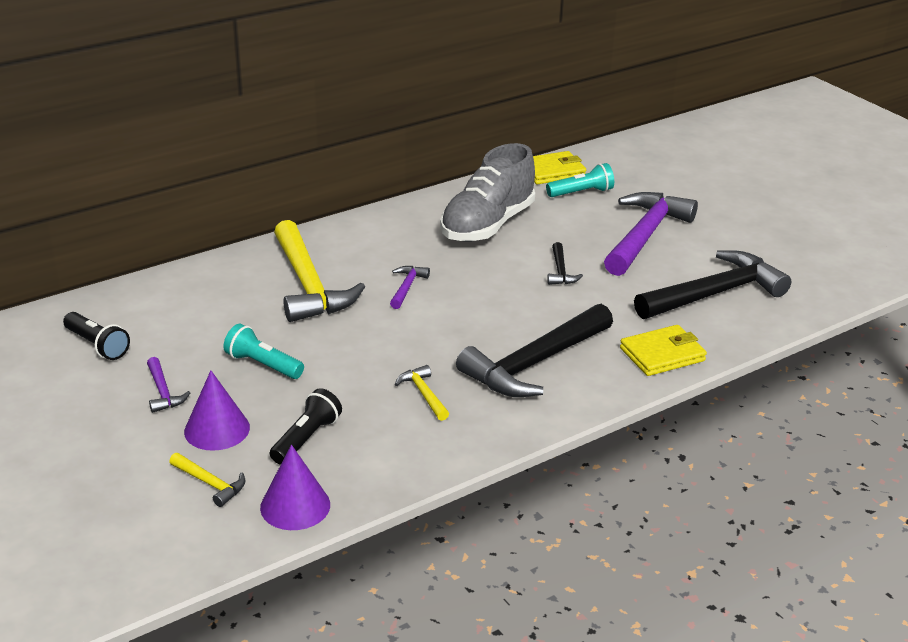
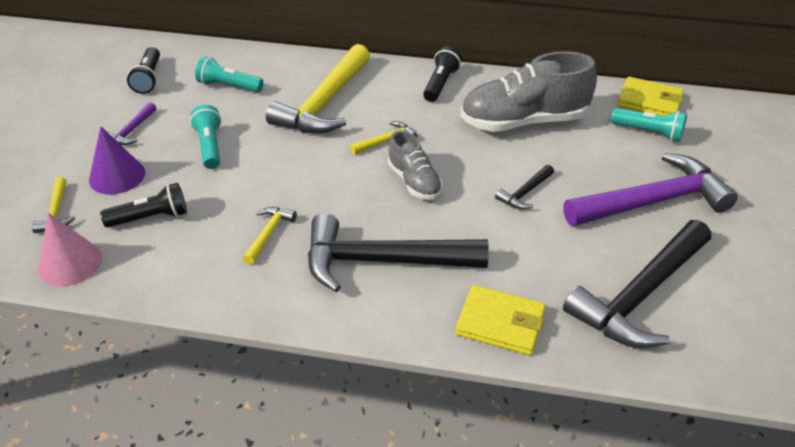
camera: 45 degrees right, 10 degrees up
(194, 313) = (228, 86): none -> turquoise flashlight
(295, 506) = (70, 263): purple cone -> pink cone
(382, 227) = (440, 84): none -> black flashlight
(407, 287) = (386, 141): purple hammer -> yellow hammer
(474, 303) = (414, 182): none -> grey shoe
(714, 293) = (640, 295): black hammer -> black hammer turned 120 degrees clockwise

